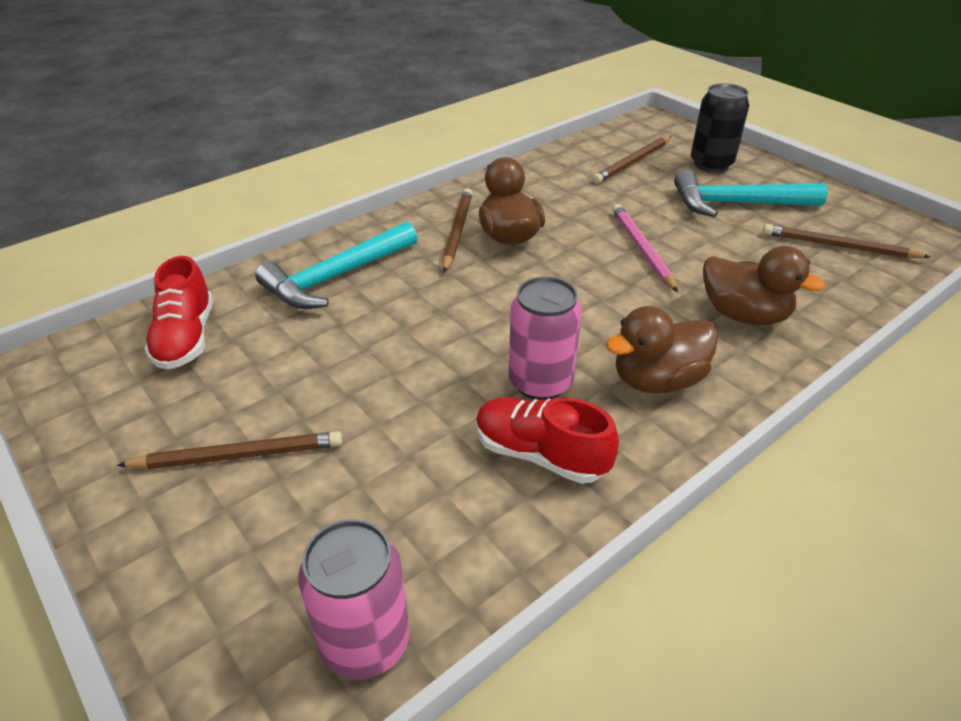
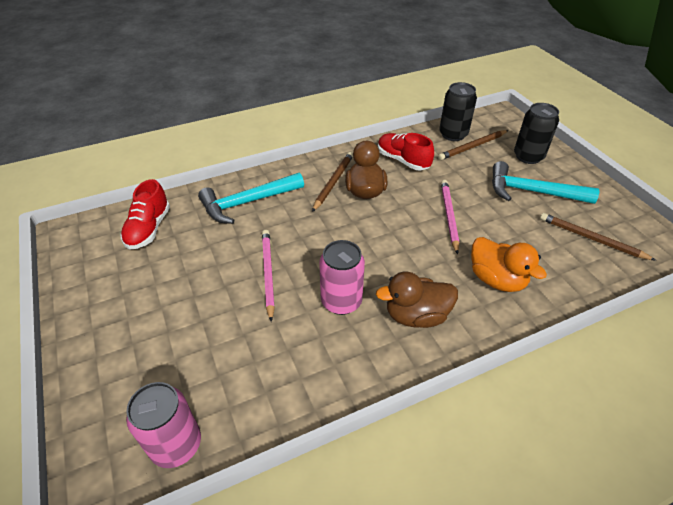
camera: 15 degrees right, 5 degrees up
(238, 455) = (151, 312): brown pencil -> none
(410, 366) = (268, 273): none -> pink pencil
(540, 454) = (321, 351): red shoe -> red shoe (403, 160)
(599, 151) = (453, 134): none -> black can
(744, 315) = (496, 279): brown duck -> orange duck

